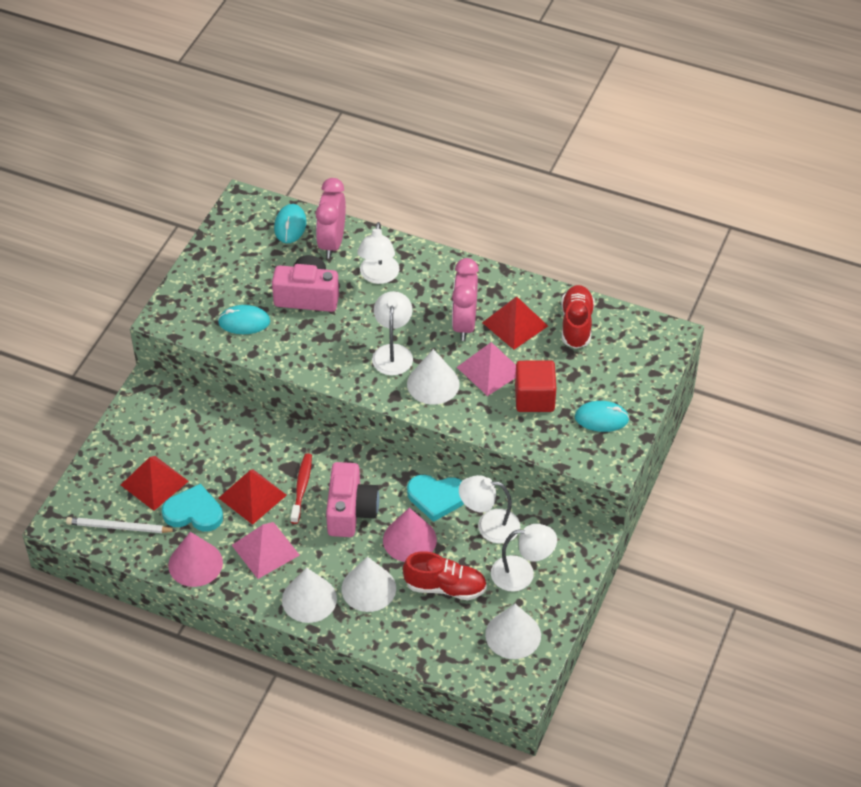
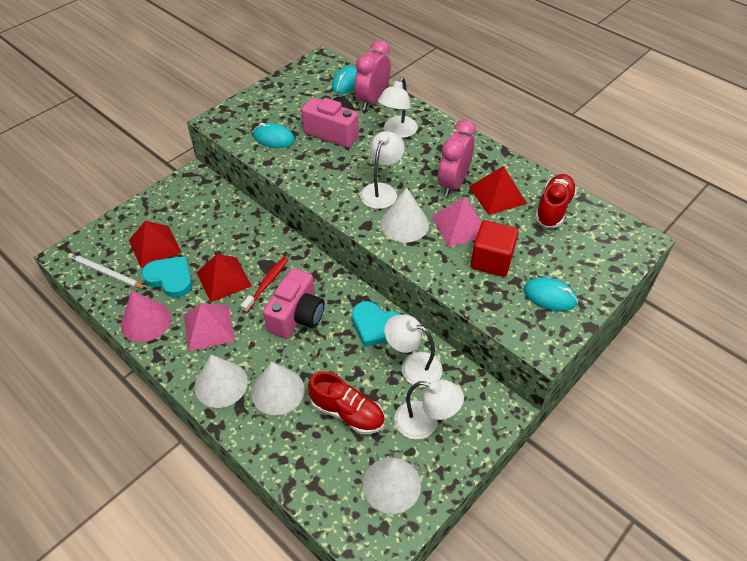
camera: 20 degrees right, 0 degrees up
(409, 540) = (335, 357): pink cone -> none

